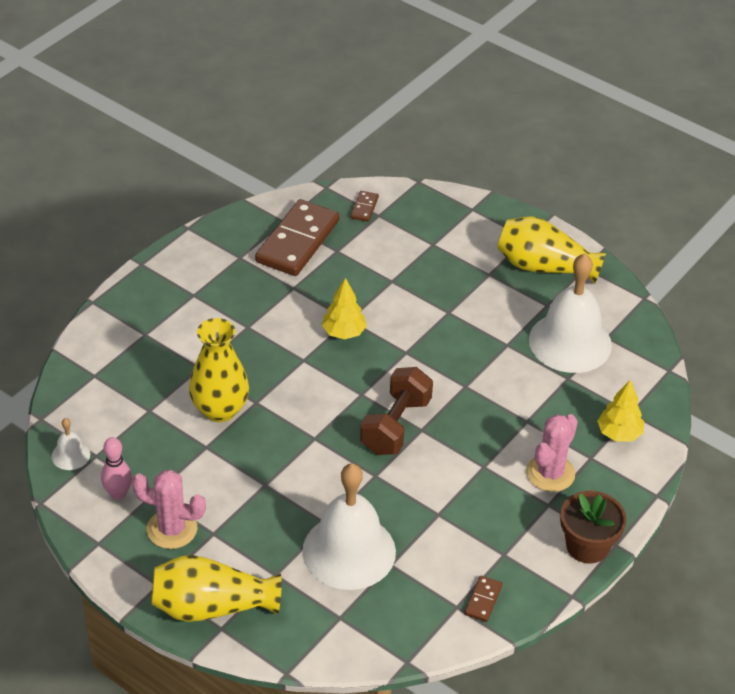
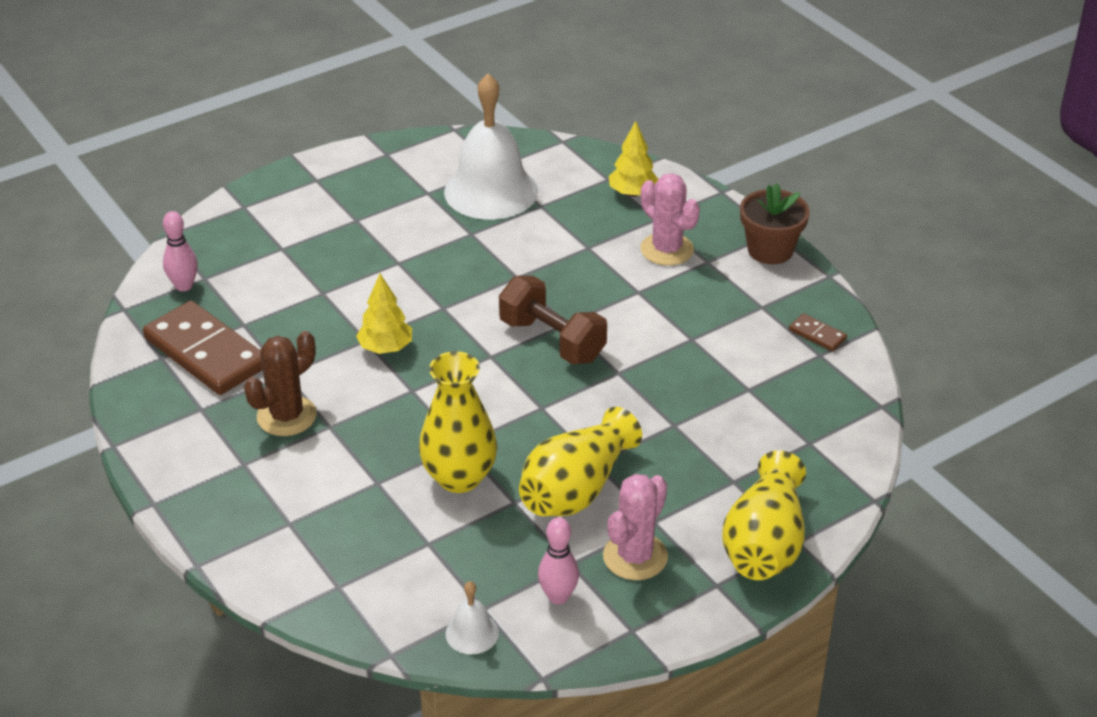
camera: 70 degrees left, 5 degrees down
(248, 301) = (286, 416): none -> brown cactus
(349, 551) = (720, 416): white bell -> none
(364, 208) = (184, 286): brown domino -> pink bowling pin
(544, 267) = (369, 180): yellow vase -> yellow vase (576, 489)

